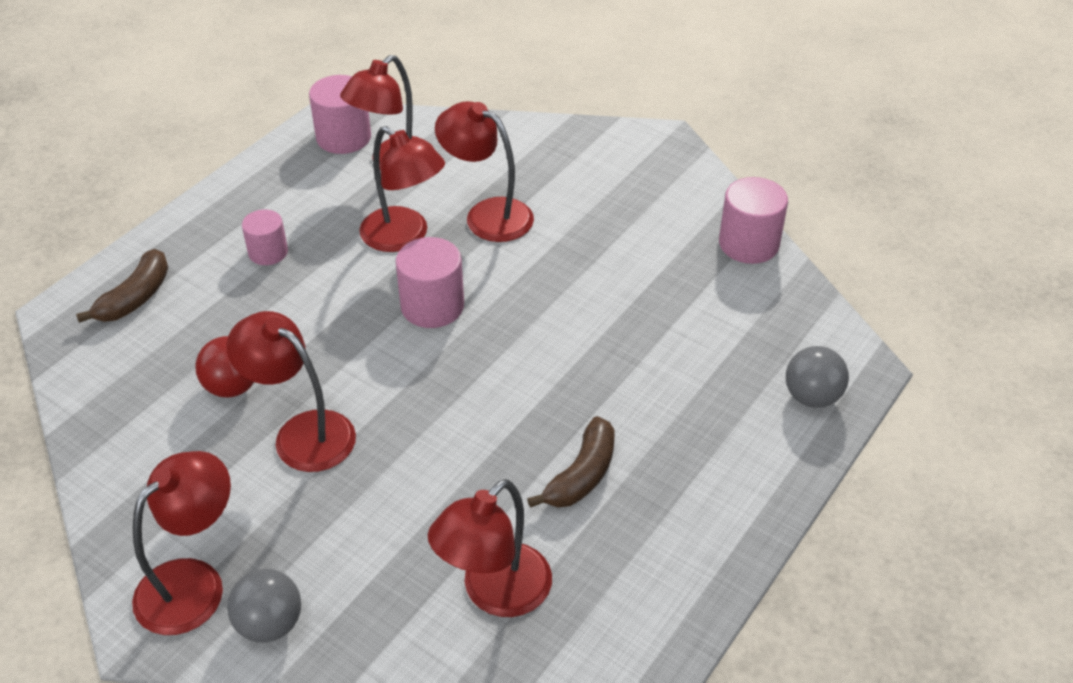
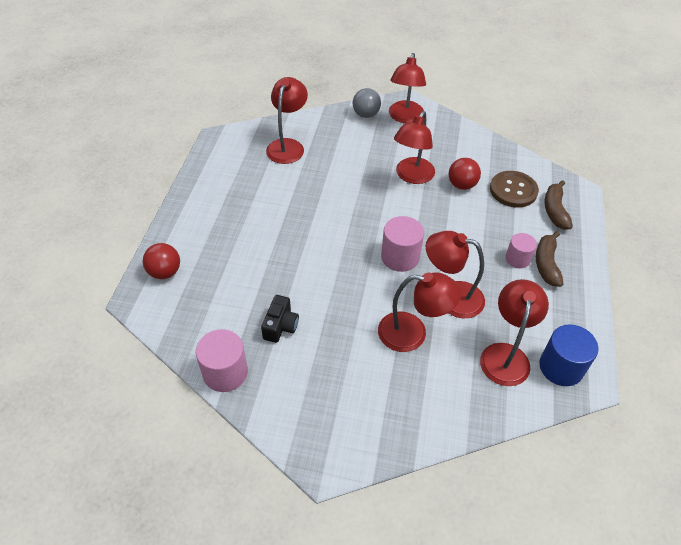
camera: 155 degrees right, 5 degrees up
(159, 349) = (513, 190): none -> brown button
(302, 433) = (412, 176): red lamp -> red lamp turned 105 degrees clockwise
(343, 137) = (561, 367): pink cylinder -> blue cylinder
(582, 475) = (273, 197): brown banana -> brown banana (546, 264)
(656, 272) = (280, 326): none -> black camera
(812, 397) = (165, 272): grey ball -> red ball

